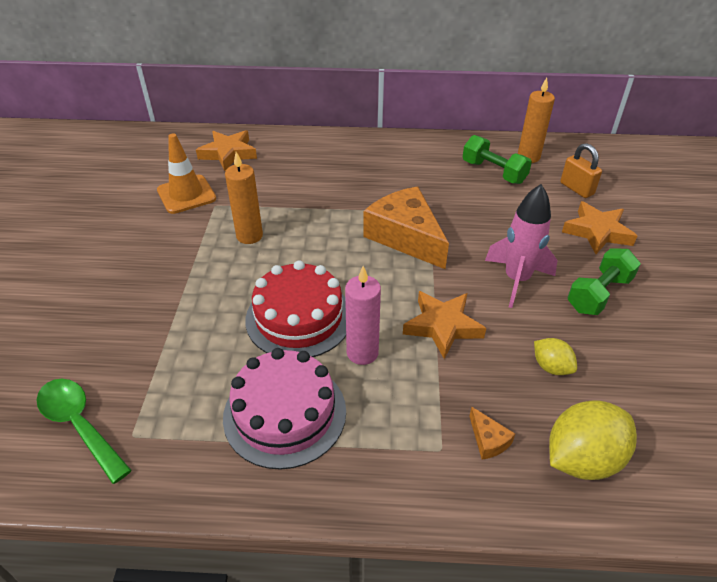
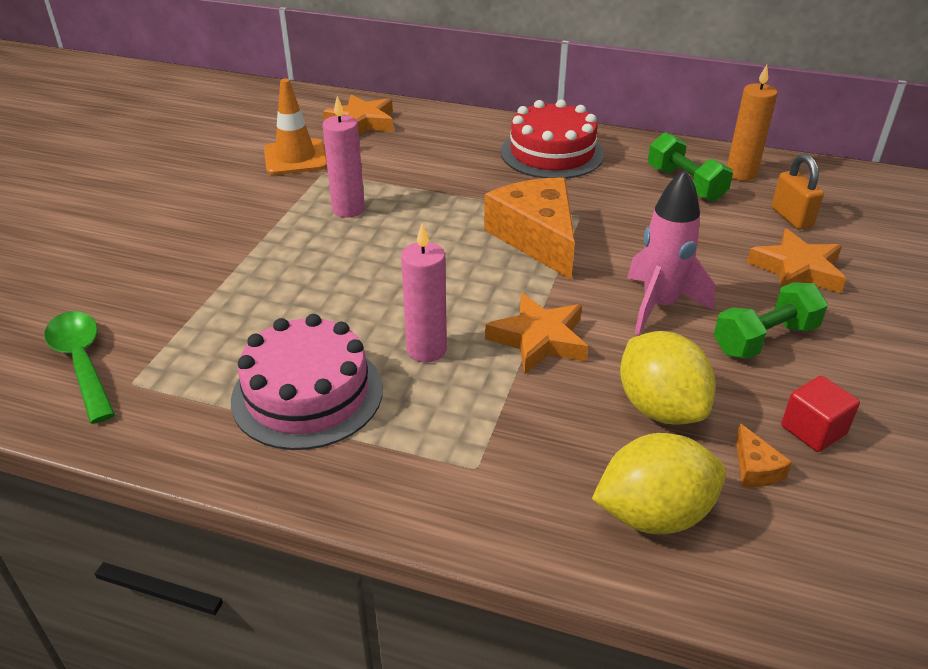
camera: 15 degrees right, 5 degrees down
(249, 236) = (348, 209): orange candle -> pink candle
(299, 317) = (368, 301): red cake -> red cake (552, 153)
(488, 440) = (540, 470): orange cheese -> orange cheese (755, 468)
(551, 367) = (660, 408): yellow lemon -> yellow lemon, size x1.84
(659, 362) = (813, 430): none -> red cube

